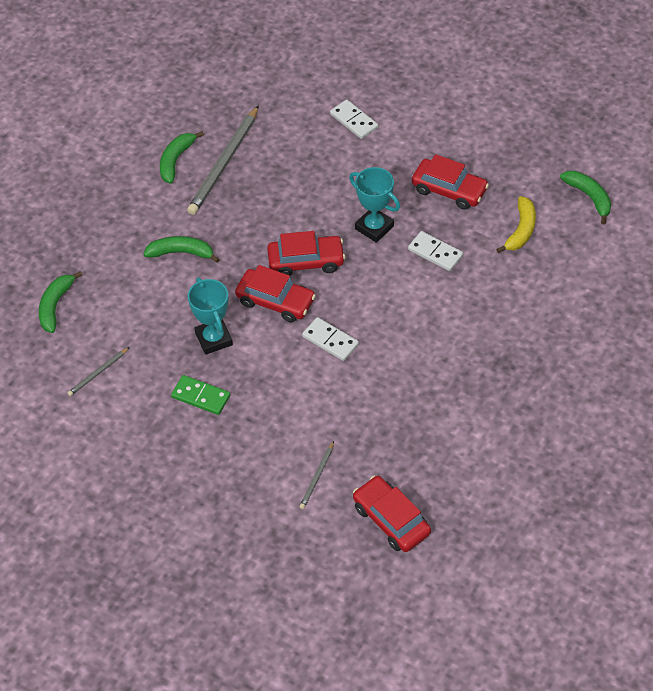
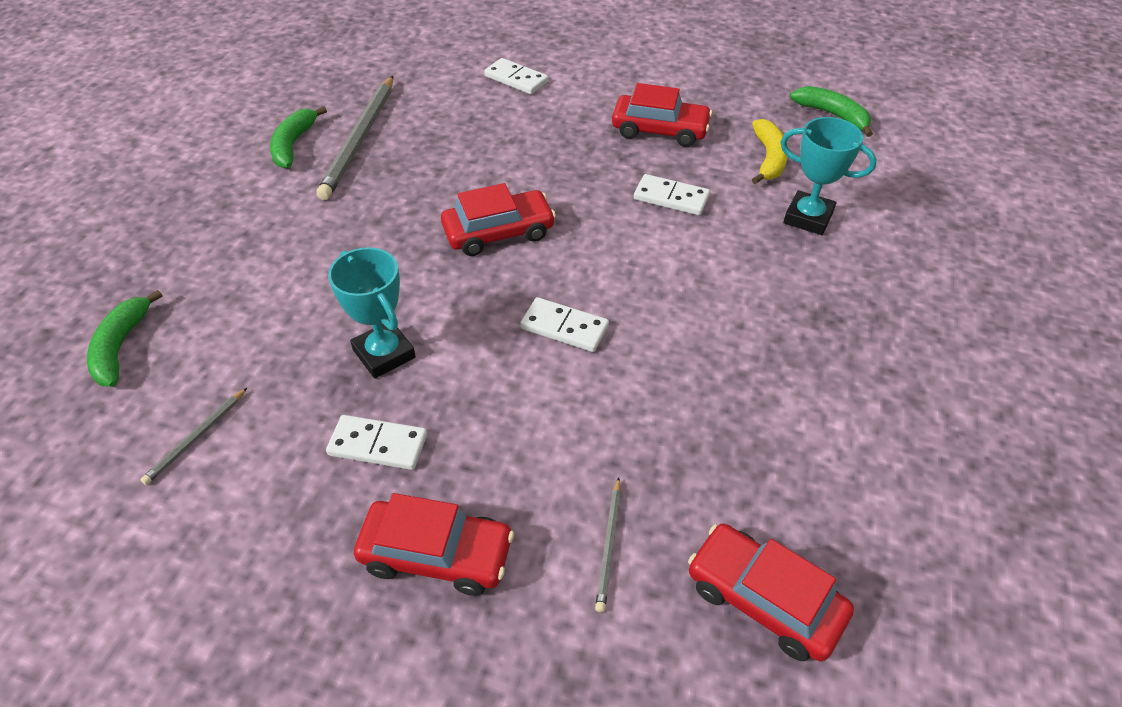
camera: 15 degrees left, 5 degrees down
(181, 253) = (315, 247): green banana -> none
(201, 396) = (378, 445): green domino -> white domino
(275, 301) = (468, 288): red car -> red car (436, 554)
(374, 227) = (579, 181): turquoise trophy -> turquoise trophy (808, 217)

